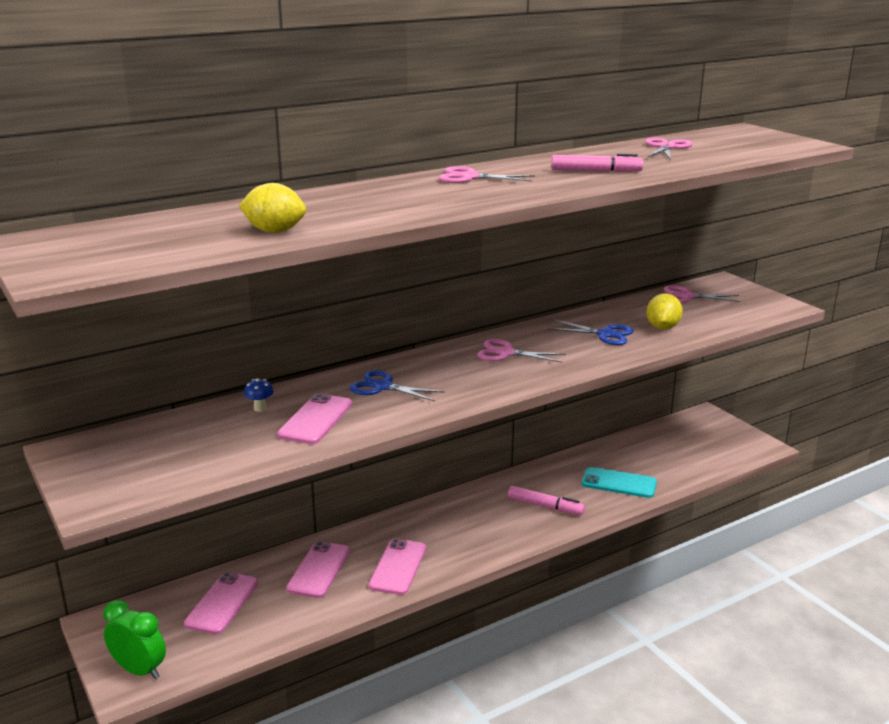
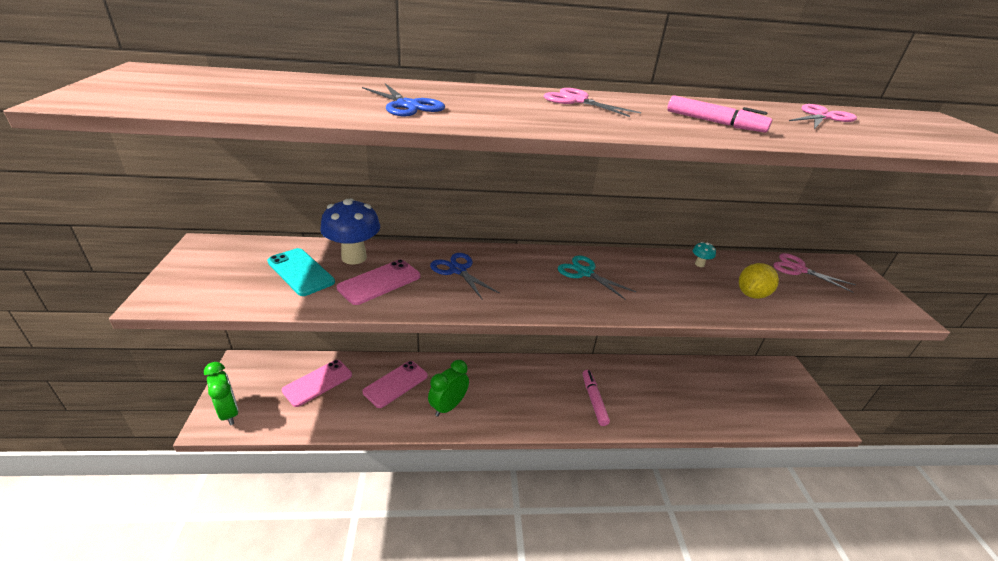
camera: 25 degrees right, 10 degrees up
(260, 408) = (354, 257): blue mushroom -> blue mushroom, size x2.35
(274, 231) = (320, 106): yellow lemon -> none
(398, 567) = (448, 406): pink phone -> green clock
(506, 353) = (585, 272): pink scissors -> turquoise scissors
(545, 506) = (594, 400): pink marker -> pink marker turned 150 degrees counterclockwise
(601, 316) = (699, 264): none -> turquoise mushroom
(605, 334) = (689, 283): blue scissors -> blue scissors (407, 105)
(619, 483) = (669, 404): turquoise phone -> turquoise phone (301, 272)

